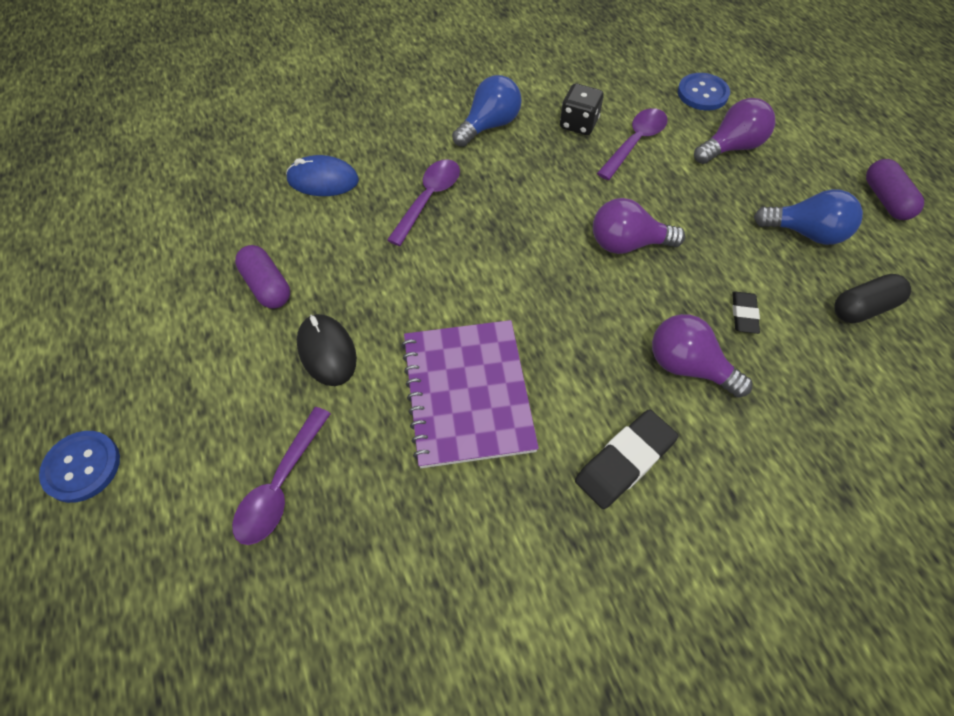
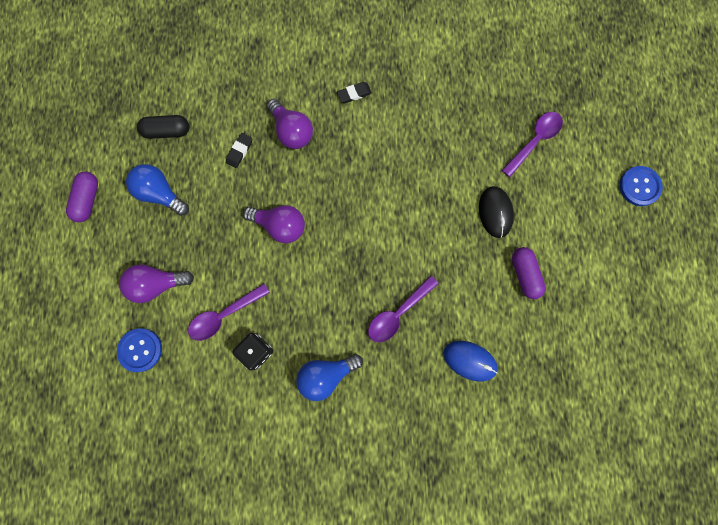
camera: 160 degrees left, 20 degrees up
(467, 393) = (421, 158): purple notebook -> none
(625, 461) = (354, 94): black eraser -> black eraser, size x0.58

